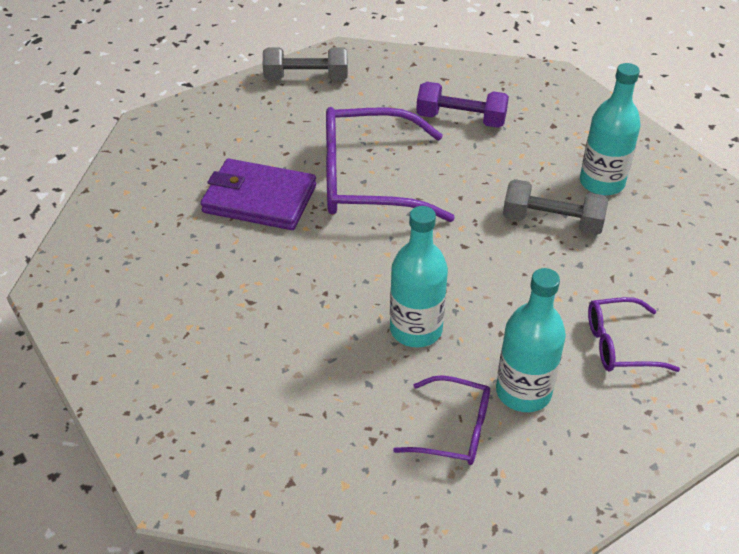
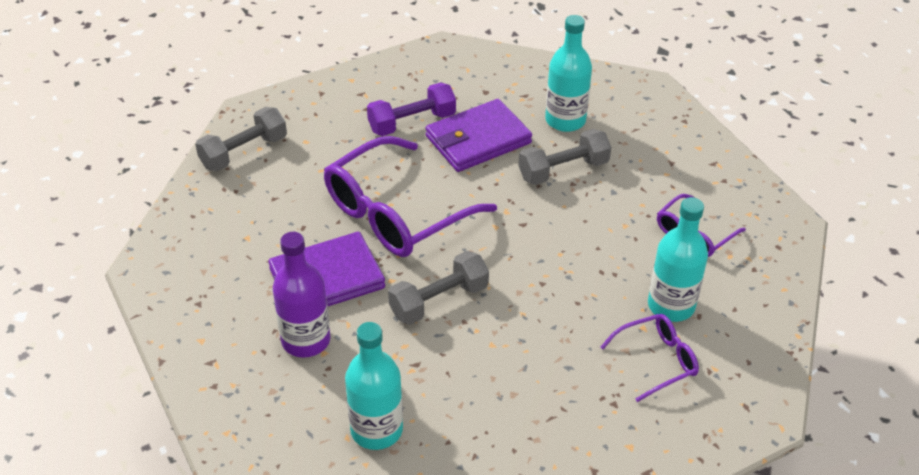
camera: 40 degrees left, 0 degrees up
(193, 234) = (306, 340): none -> purple bottle
(324, 265) = (439, 300): none -> grey dumbbell
(416, 330) = (557, 307): turquoise bottle -> turquoise bottle (376, 430)
(502, 159) = (478, 140): none -> purple wallet

